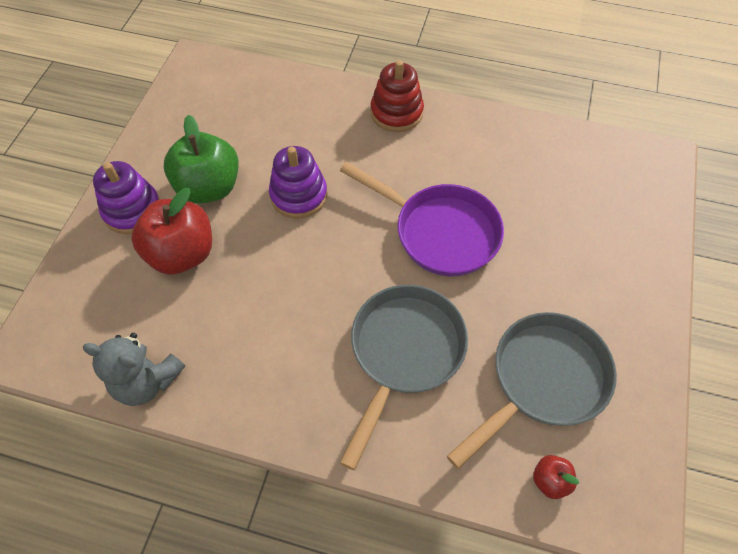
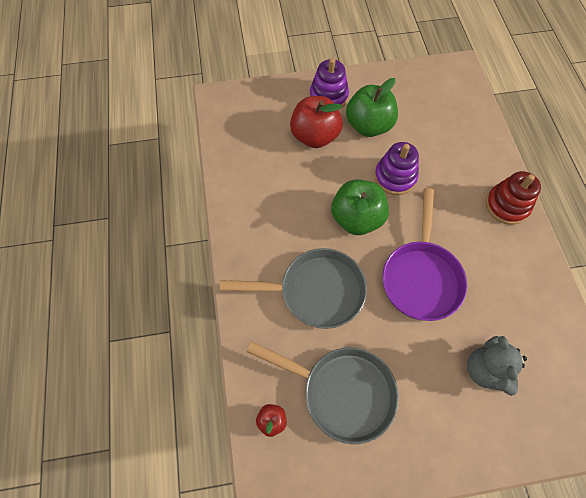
camera: 65 degrees right, 5 degrees up
(147, 381) = (228, 162): grey teddy bear -> grey teddy bear (485, 370)
(330, 261) = (357, 218): none -> green apple

